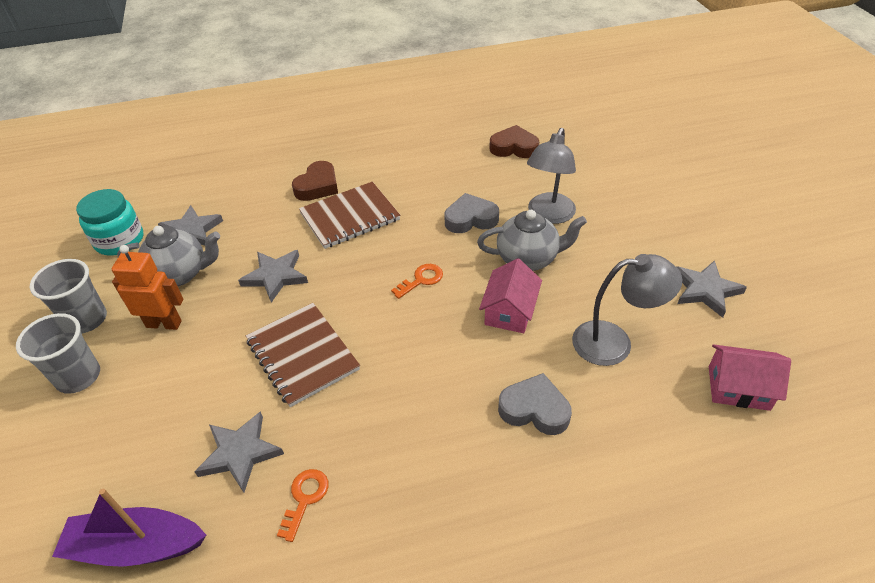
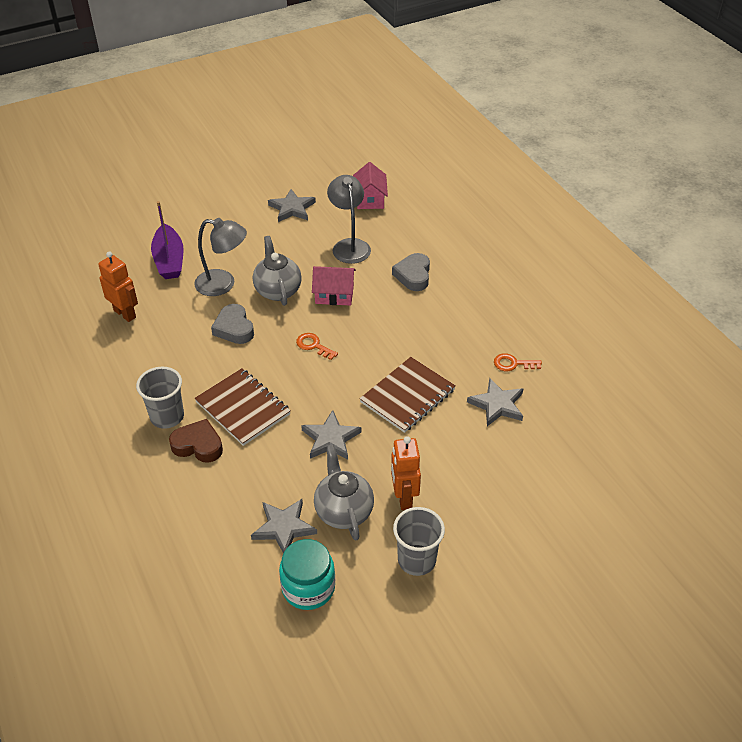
camera: 105 degrees left, 0 degrees up
(78, 377) = (475, 533): grey cup -> grey cup (167, 417)
(136, 546) = (577, 433): purple boat -> purple boat (169, 260)
(514, 147) = (125, 314): brown heart -> orange robot

